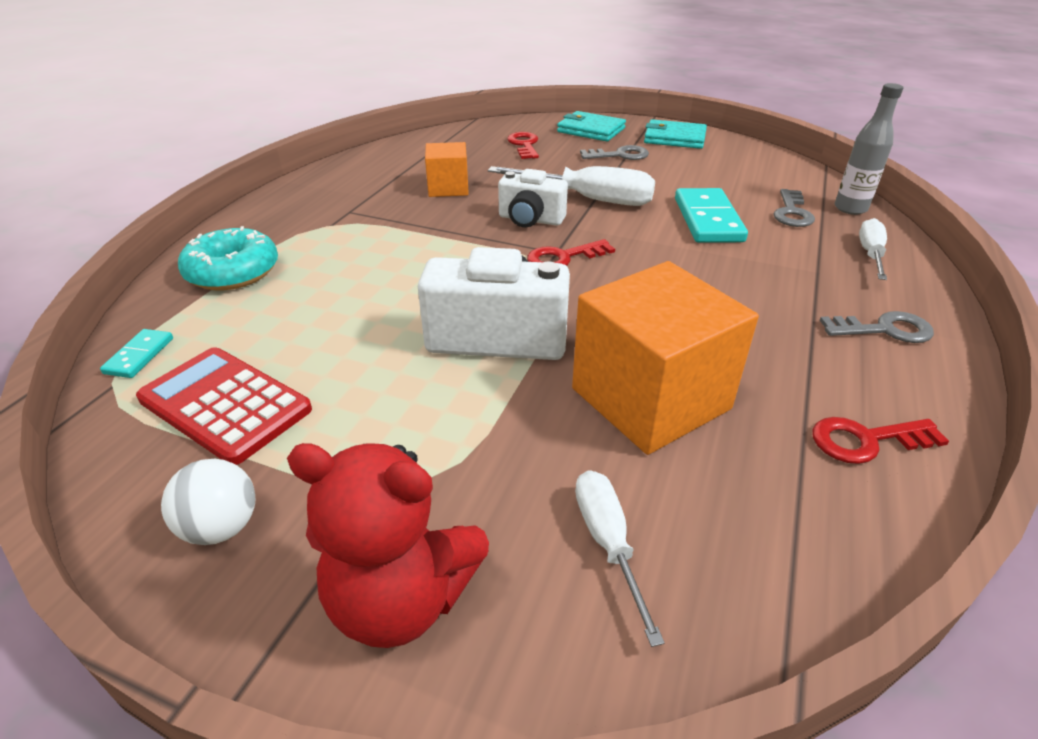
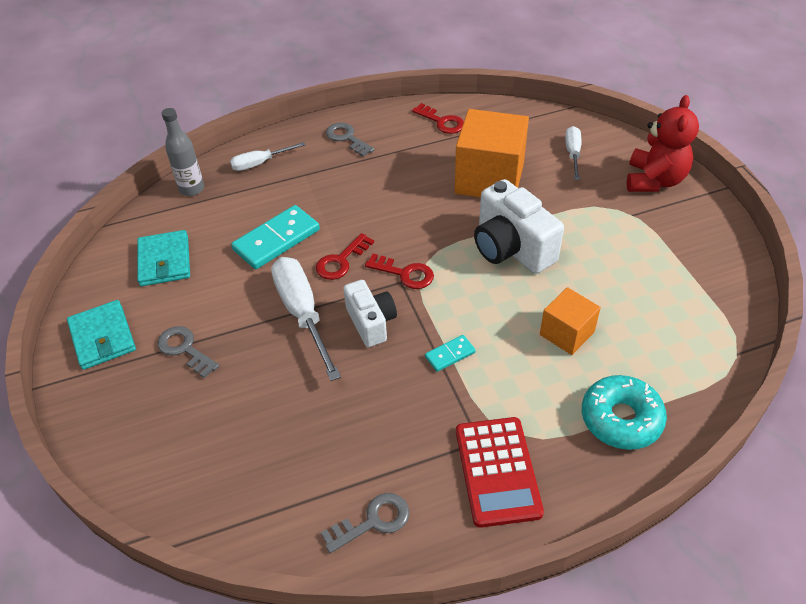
camera: 130 degrees left, 10 degrees up
(139, 356) = (715, 368): turquoise domino -> turquoise domino (450, 354)
(222, 527) = (705, 239): white ball -> none
(225, 404) = (679, 298): red calculator -> red calculator (497, 471)
(401, 598) = (654, 180): red teddy bear -> red teddy bear turned 45 degrees clockwise
(448, 188) = (370, 413): orange cube -> orange cube (566, 333)
(524, 145) = (216, 435): red key -> red key (341, 261)
(591, 130) = (125, 412): turquoise wallet -> turquoise wallet (164, 261)
(607, 542) = (572, 154): white screwdriver -> white screwdriver turned 150 degrees clockwise
(792, 213) = (225, 210): grey key -> grey key (373, 521)

